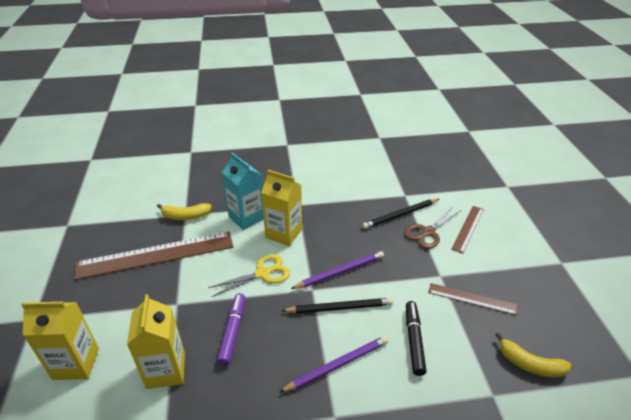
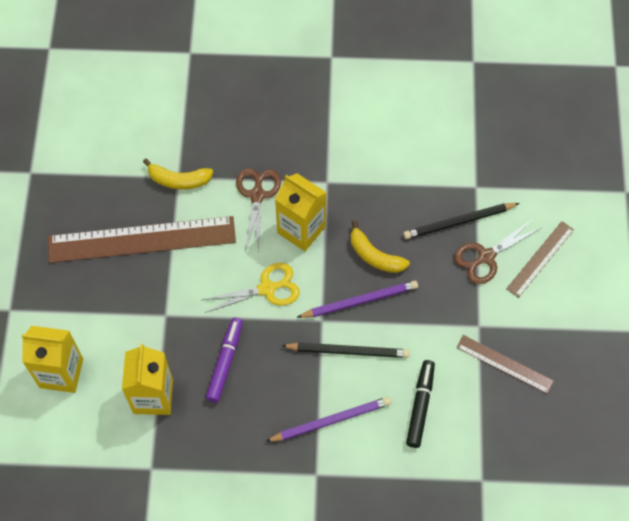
camera: 10 degrees right, 25 degrees up
(246, 218) = (257, 195): turquoise carton -> brown scissors
(530, 364) = (535, 454): yellow banana -> yellow banana (374, 256)

